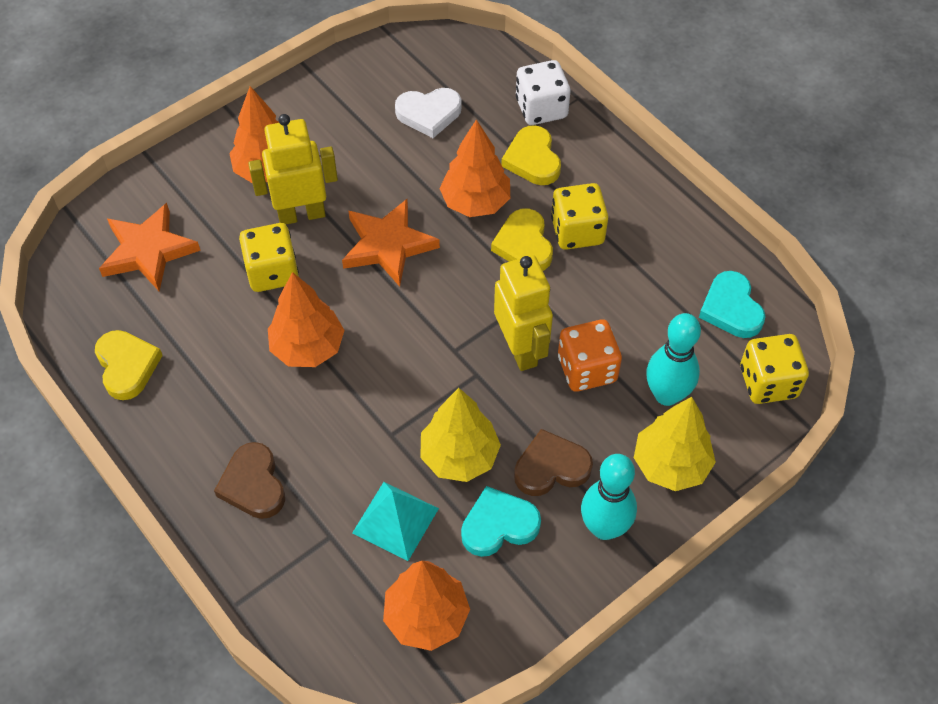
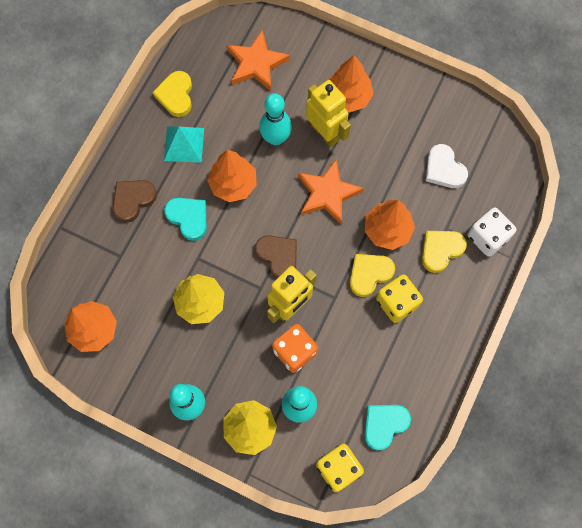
camera: 65 degrees right, 15 degrees up
(127, 366) = (176, 95): yellow heart -> yellow heart turned 135 degrees clockwise
(272, 272) = (275, 138): yellow dice -> turquoise bowling pin
(395, 520) = (144, 286): turquoise pyramid -> turquoise pyramid (184, 144)
(498, 525) = (166, 344): turquoise heart -> turquoise heart (188, 218)
(551, 467) = (216, 358): brown heart -> brown heart (278, 256)

